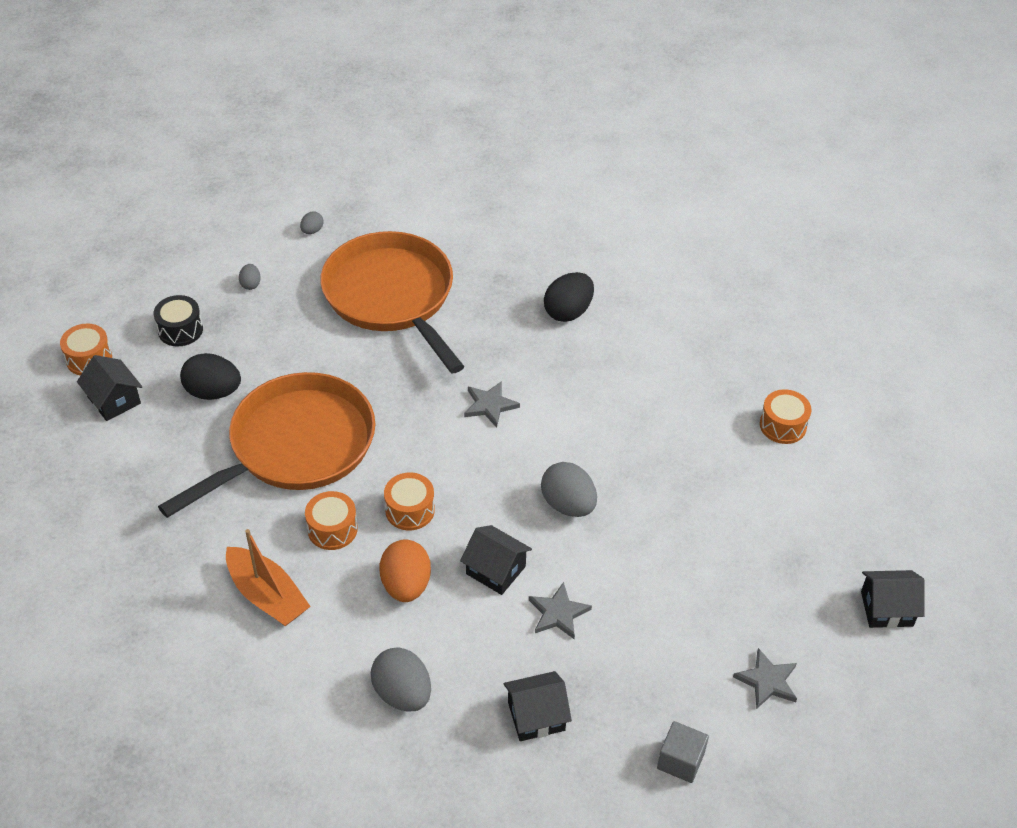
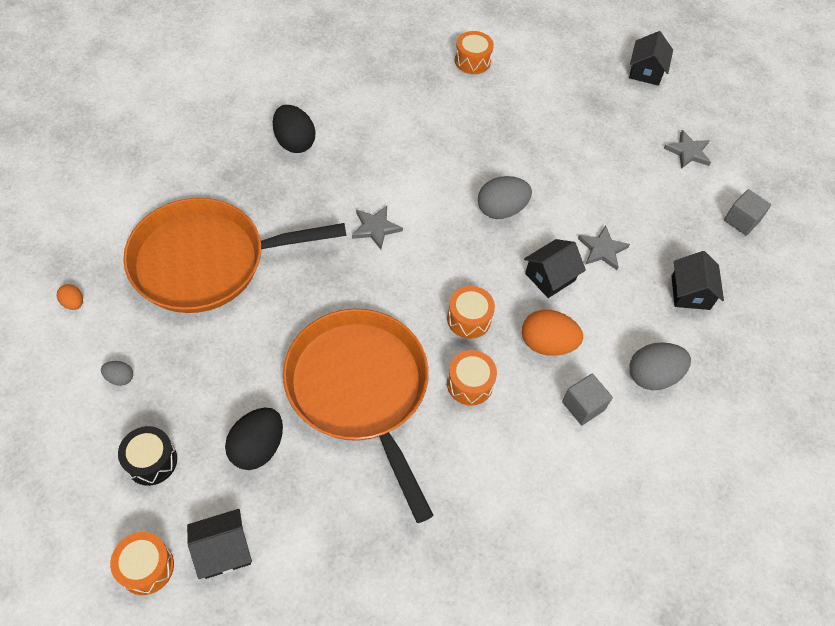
camera: 75 degrees left, 10 degrees up
(267, 595) = (527, 455): orange boat -> none
(312, 231) = (73, 303): grey egg -> orange egg
(341, 633) = (583, 406): none -> grey cube

